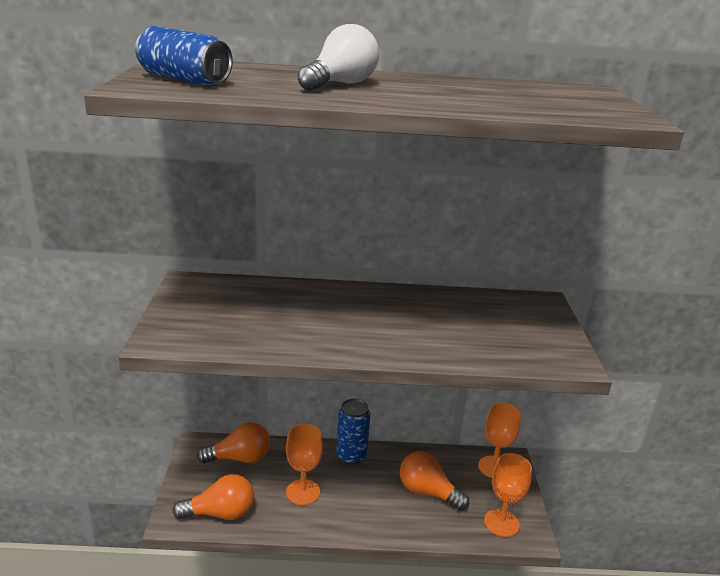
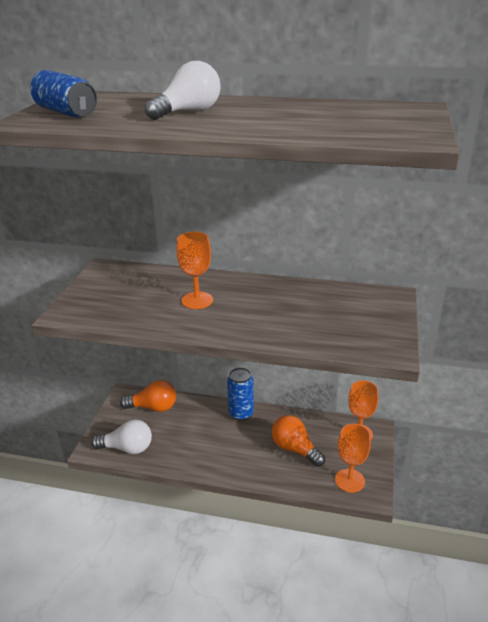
camera: 15 degrees right, 5 degrees up
(220, 513) = (127, 448): orange light bulb -> white light bulb
(303, 492) = (194, 438): orange goblet -> orange goblet (197, 300)

